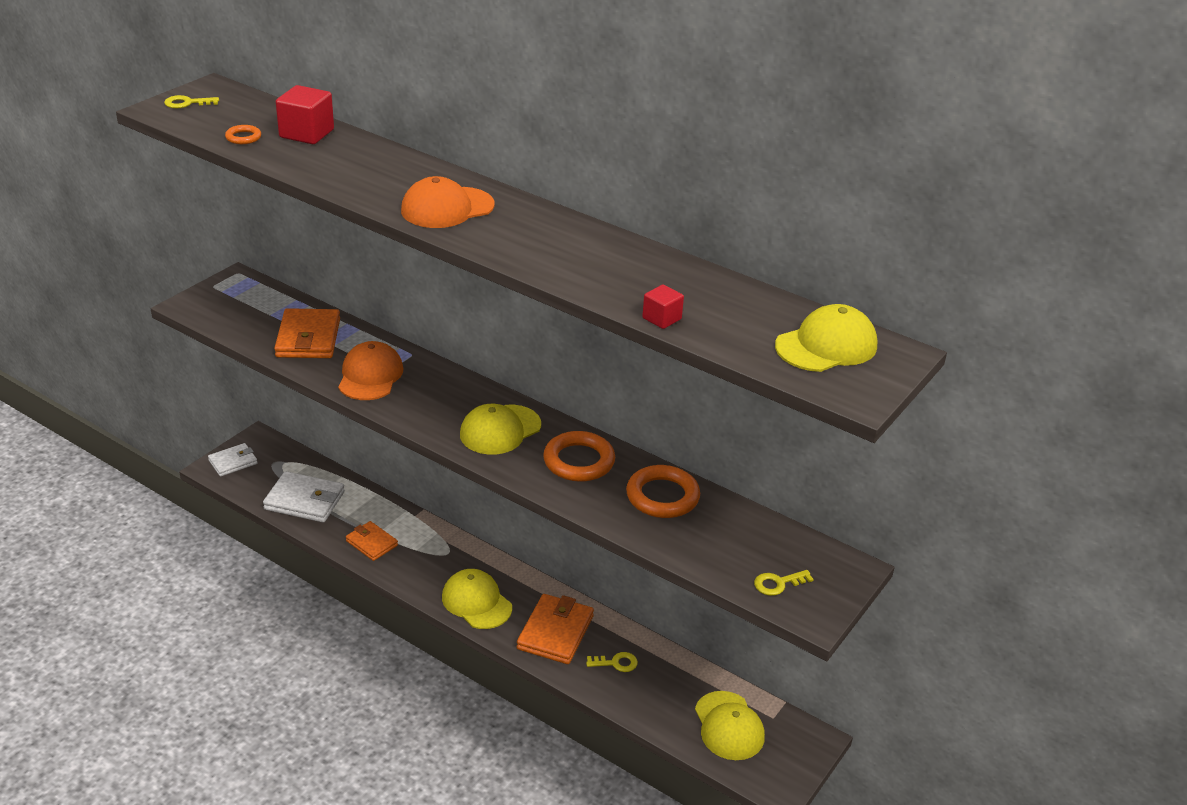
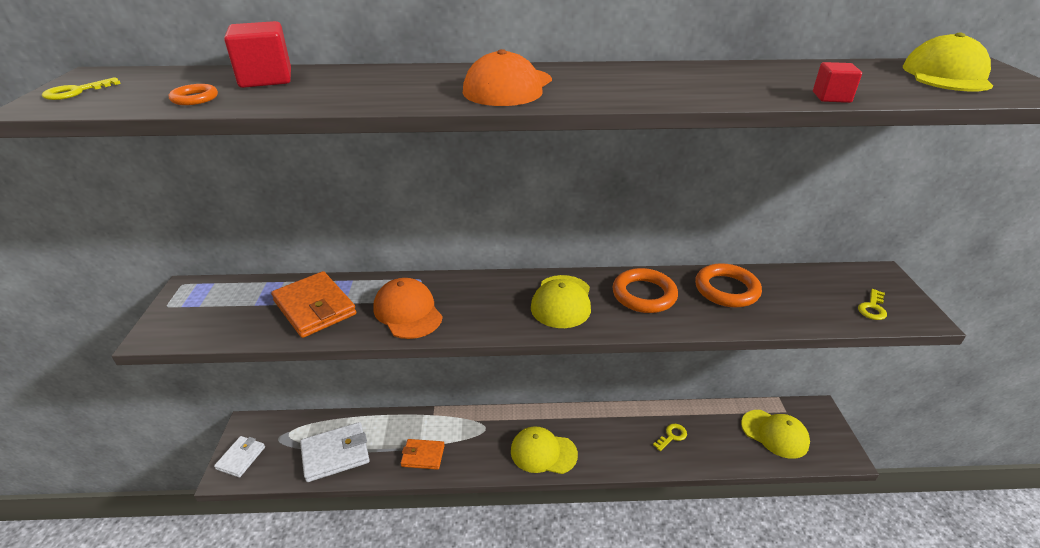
camera: 35 degrees left, 0 degrees up
(555, 632) = (614, 440): orange wallet -> none

